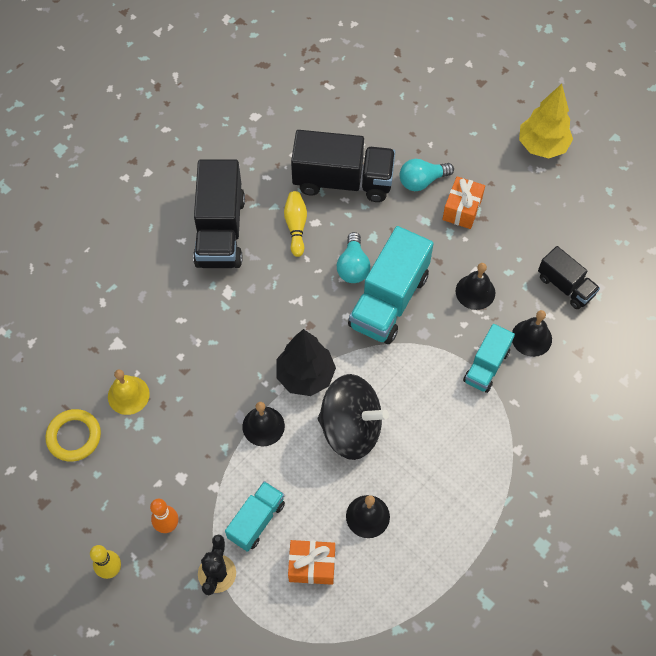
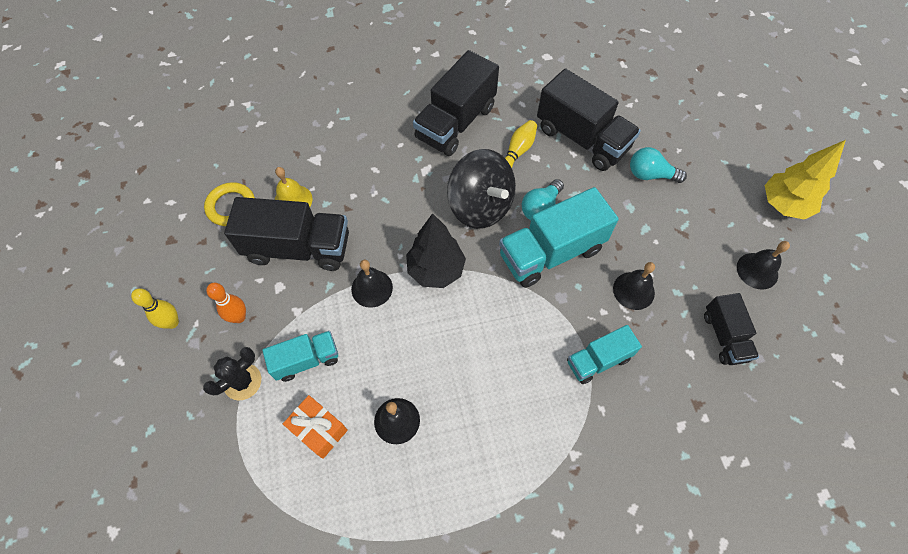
camera: 35 degrees right, 0 degrees up
(170, 433) = (298, 248): none -> black truck
(351, 428) = (440, 336): black spinning top -> black spinning top (480, 206)
(462, 209) = (670, 216): orange gift -> none
(531, 338) = (659, 362): black bell -> black bell (757, 270)

